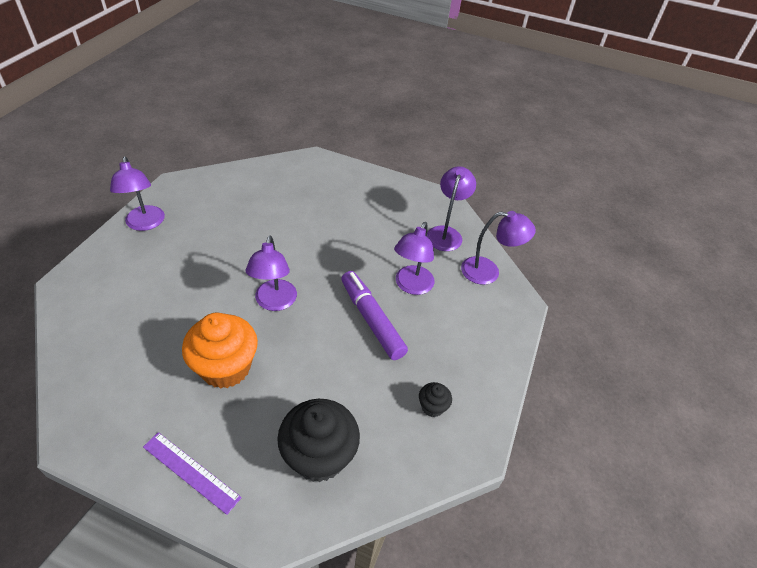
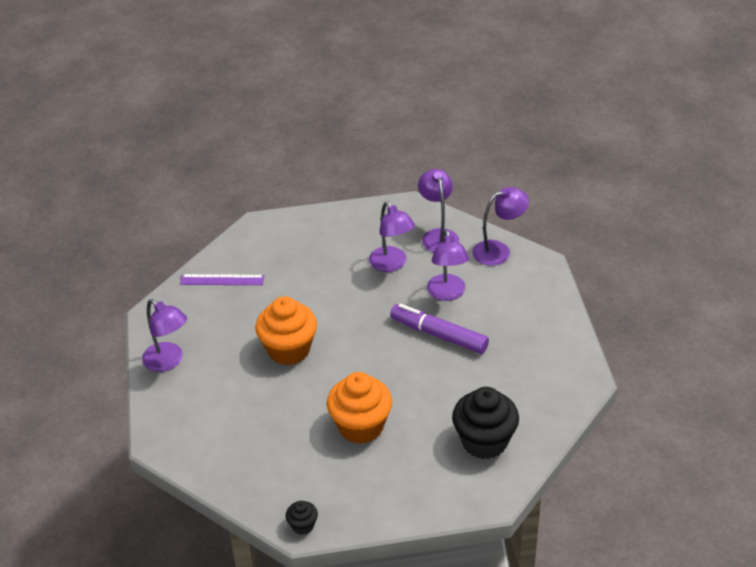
camera: 25 degrees left, 5 degrees down
(191, 471) = (405, 498): purple ruler -> purple ruler (222, 280)
(239, 263) = (289, 350): none -> orange cupcake
(274, 302) = (350, 363): purple lamp -> purple lamp (392, 264)
(432, 407) = (535, 370): black cupcake -> black cupcake (303, 525)

